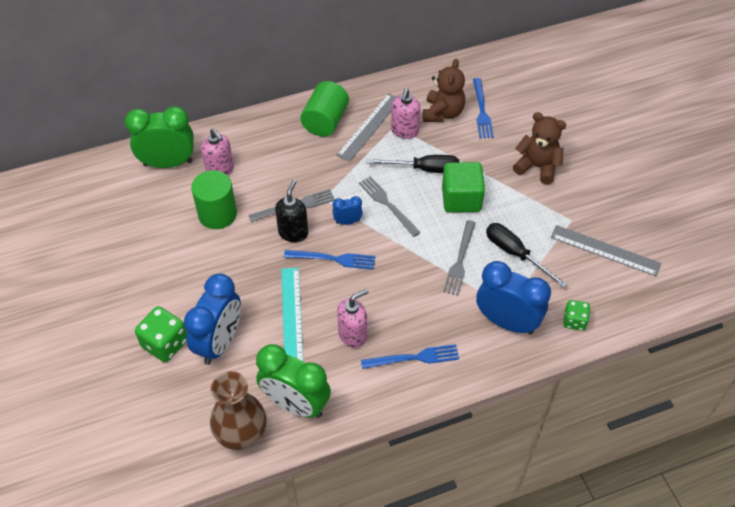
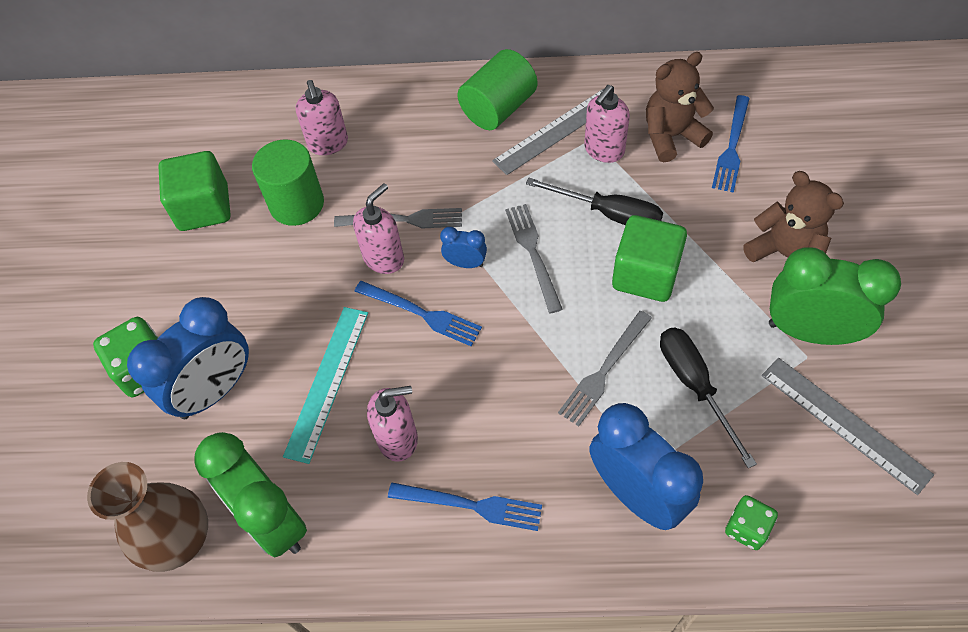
camera: 25 degrees right, 5 degrees up
(153, 233) = (204, 208): none -> green cube
(168, 163) = (267, 116): green clock -> green clock (810, 331)
(293, 232) = (384, 258): black soap dispenser -> pink soap dispenser
(442, 113) = (671, 136): brown teddy bear -> brown teddy bear turned 150 degrees counterclockwise

